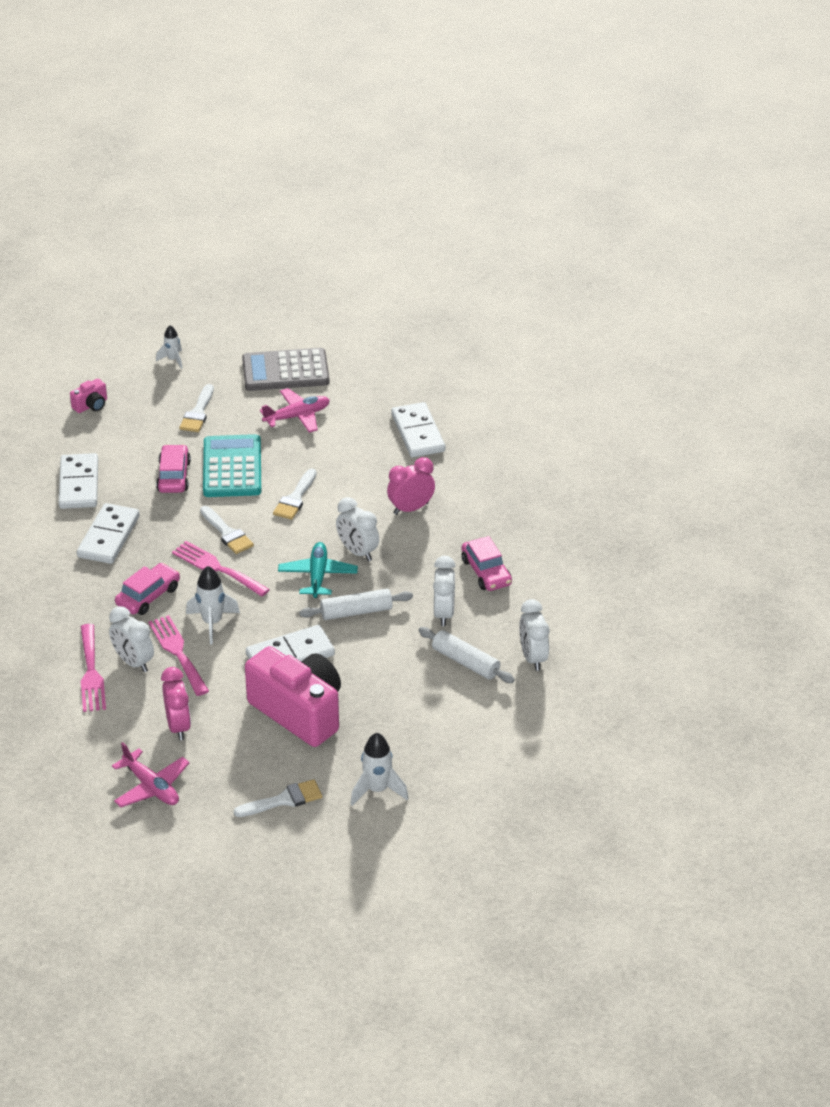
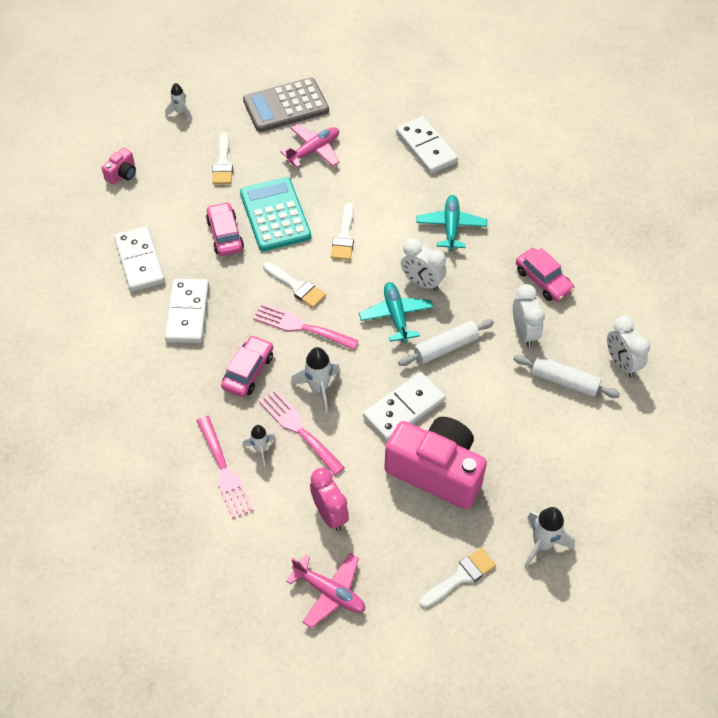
camera: 15 degrees left, 15 degrees up
(133, 662) = (260, 449): white clock -> white rocket
(411, 508) = (451, 227): pink clock -> turquoise plane

